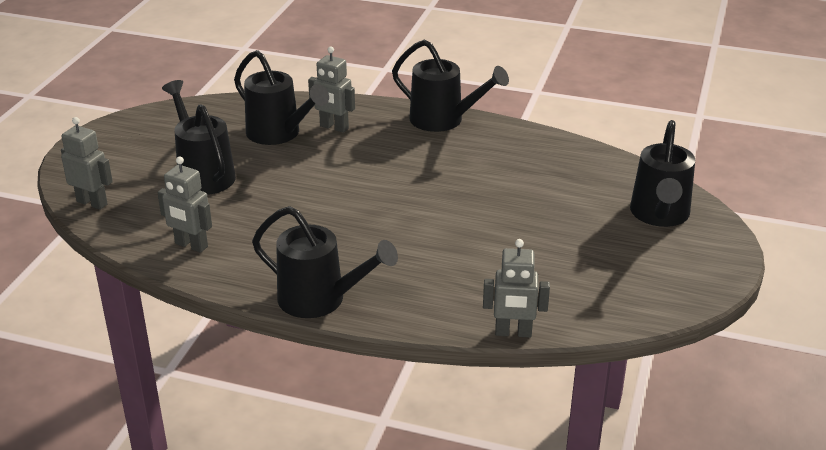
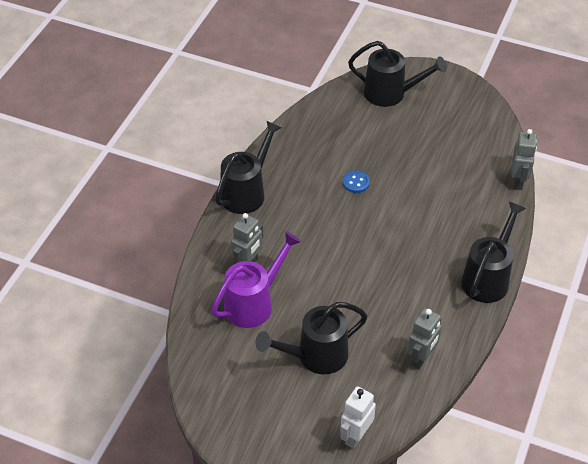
camera: 85 degrees left, 15 degrees up
(92, 203) = (355, 436): grey robot -> white robot
(279, 134) = (254, 303): black watering can -> purple watering can
(476, 192) = (356, 182): none -> blue button

